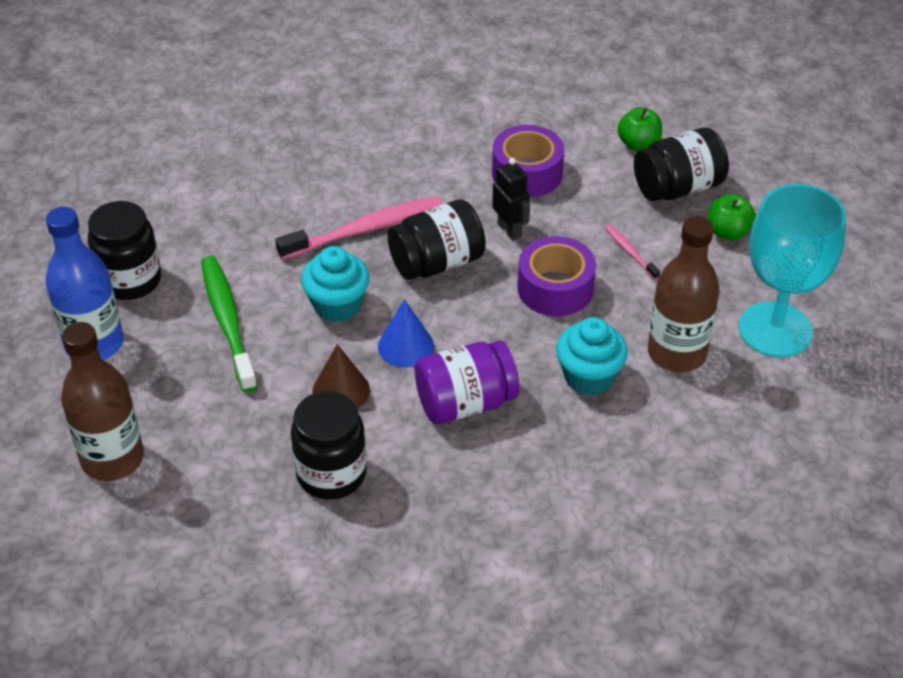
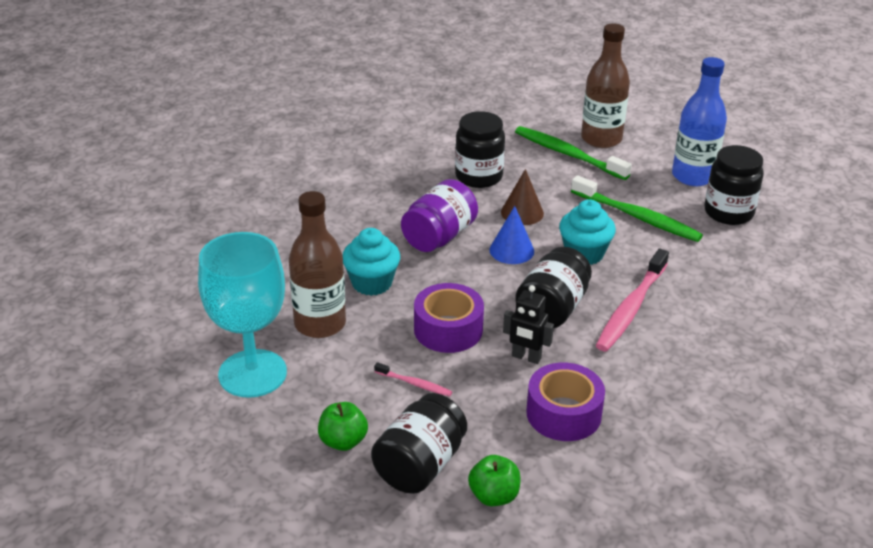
camera: 145 degrees right, 10 degrees down
(184, 454) = (568, 154): none -> green toothbrush

